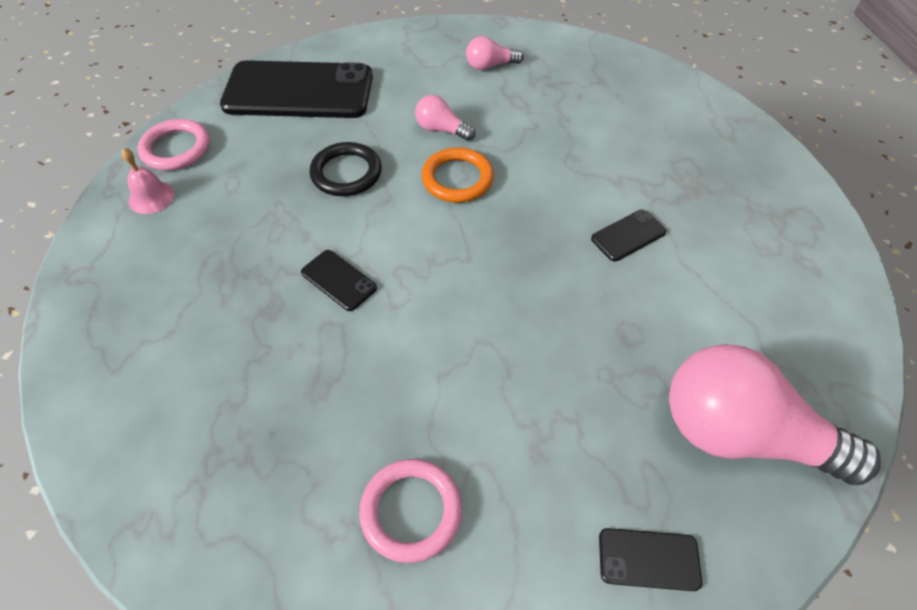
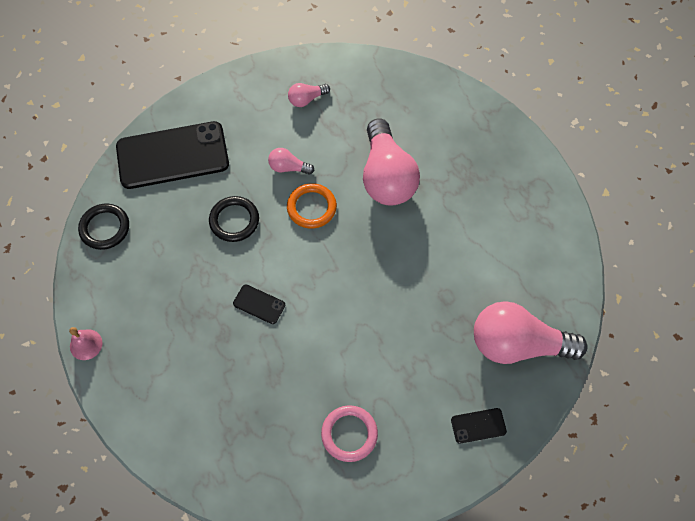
camera: 15 degrees left, 10 degrees up
(151, 197) = (107, 272): pink bell -> pink bell (86, 344)
(176, 148) = (105, 228): pink ring -> black ring
(574, 163) = (386, 176): none -> pink light bulb
(628, 235) = (433, 226): black phone -> none

